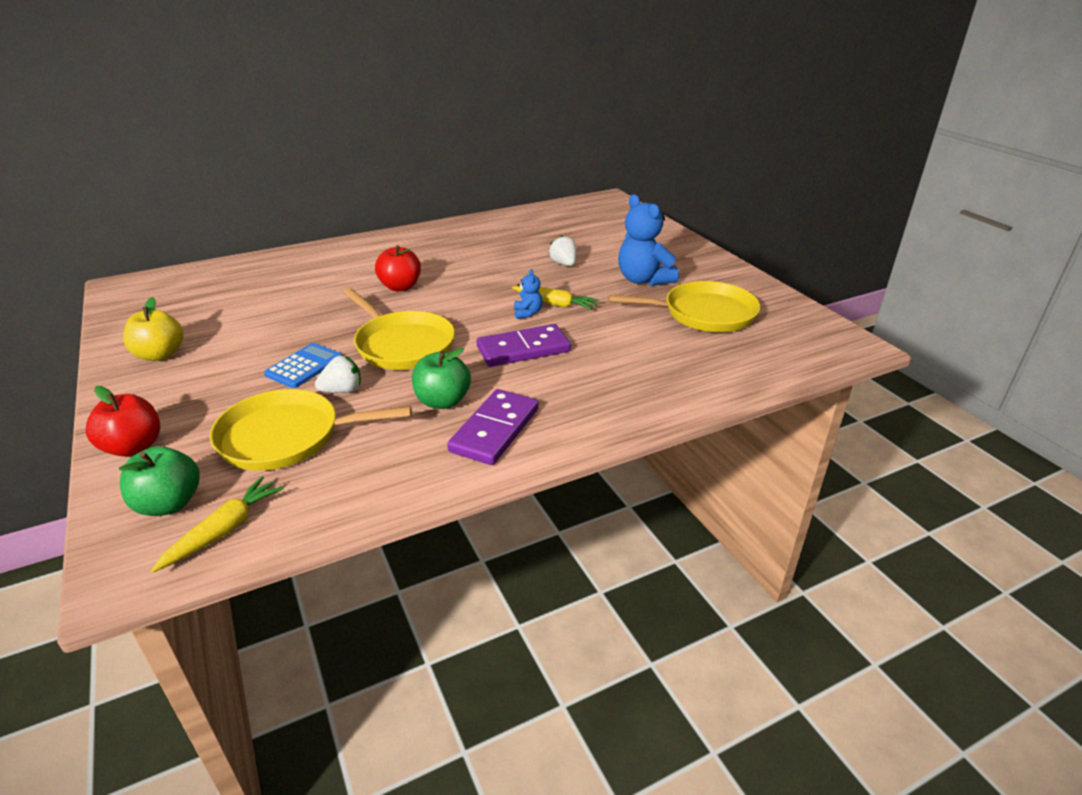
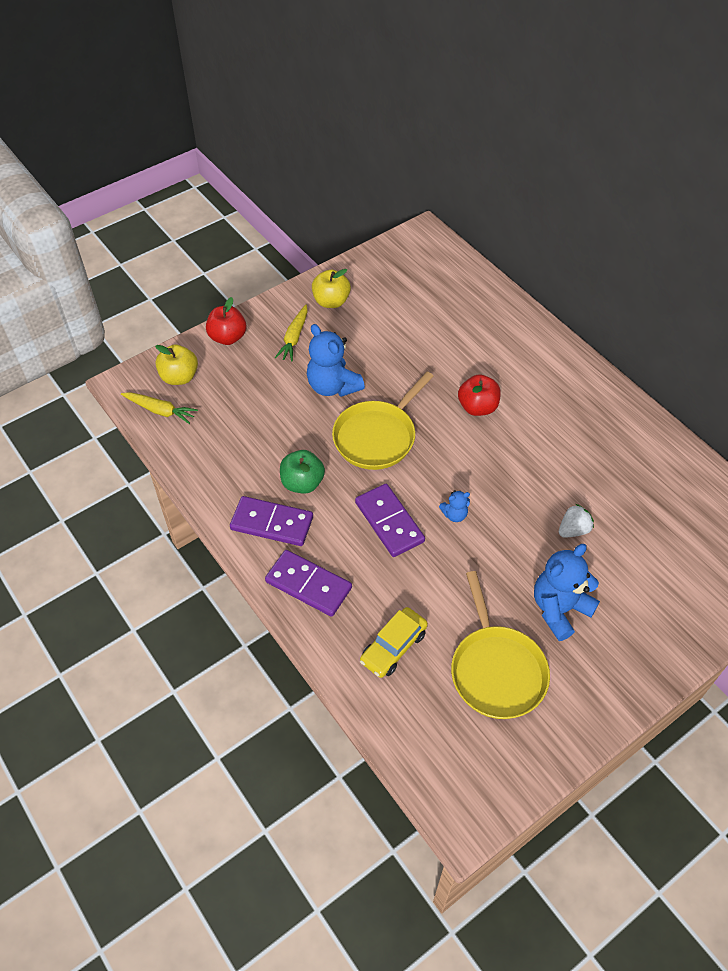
camera: 80 degrees right, 20 degrees up
(169, 504) = (179, 377): green apple -> yellow apple
(286, 437) = (247, 407): yellow pan -> none
(304, 366) = (333, 386): blue calculator -> blue teddy bear
(342, 390) = (306, 419): white strawberry -> none
(555, 304) = (479, 534): yellow carrot -> yellow carrot (294, 338)
(593, 409) = (308, 584): none -> purple domino
(678, 362) = (393, 647): none -> yellow car

